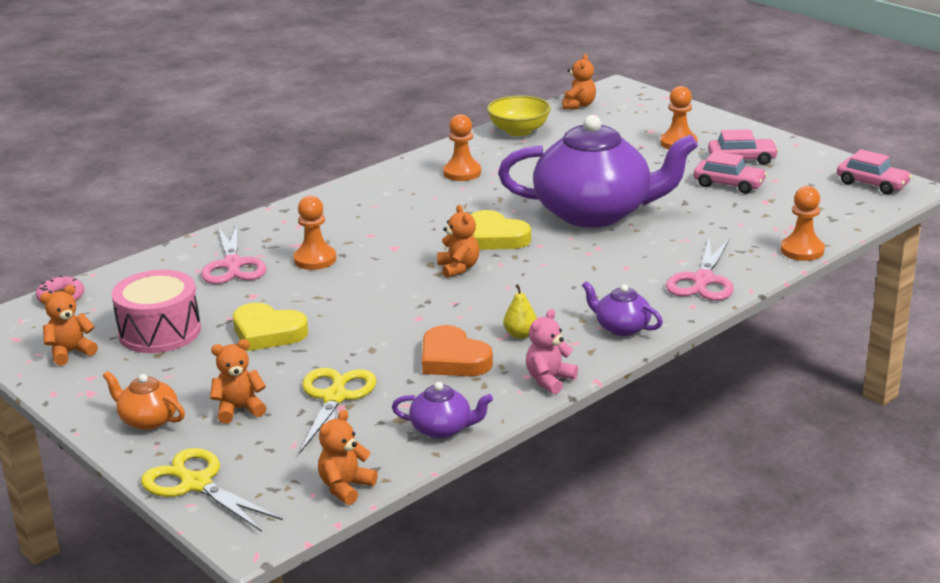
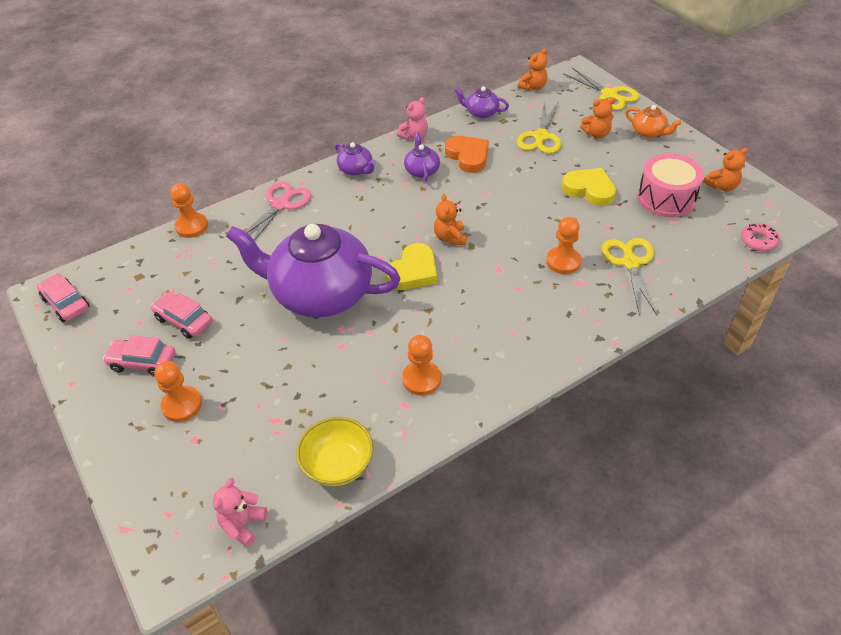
camera: 170 degrees left, 20 degrees up
(233, 265) = (630, 263): pink scissors -> yellow scissors
(495, 237) = (413, 271): yellow heart -> yellow heart turned 75 degrees clockwise
(520, 334) = (422, 170): yellow pear -> purple teapot
(578, 105) = (243, 524): orange teddy bear -> pink teddy bear

